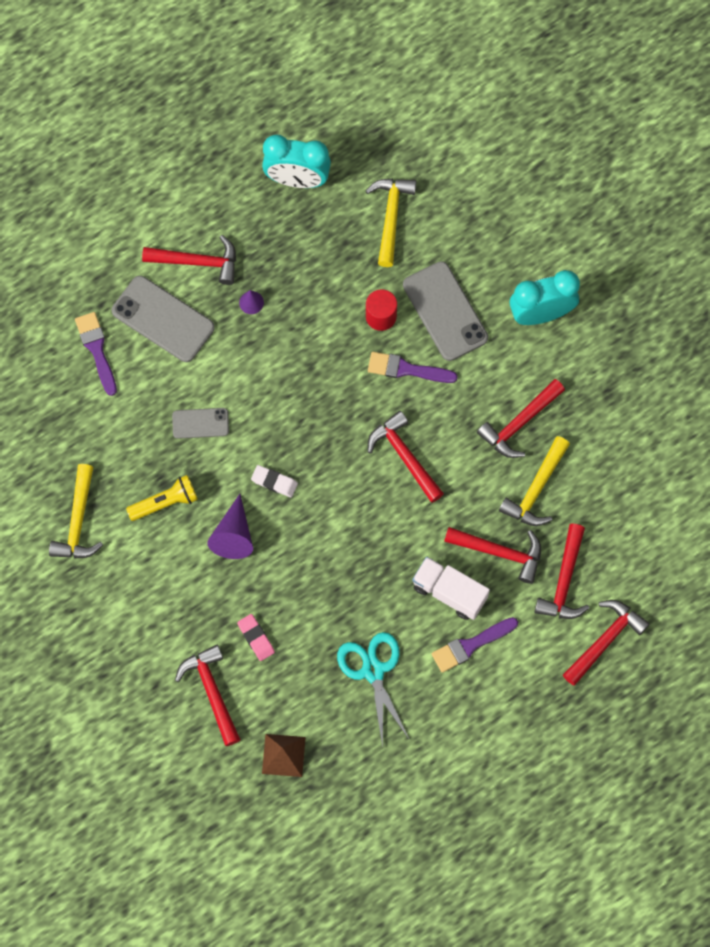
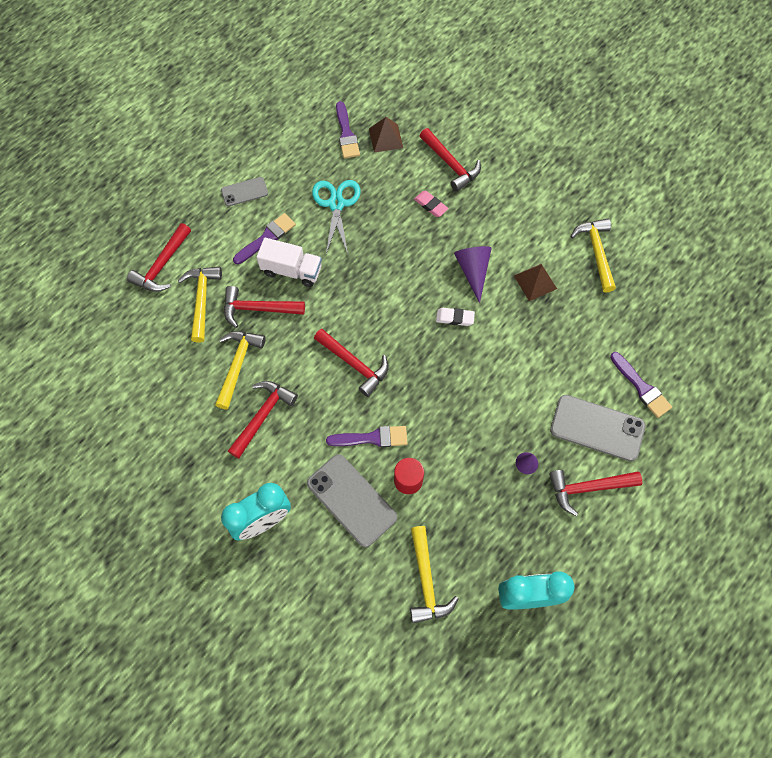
camera: 165 degrees right, 5 degrees down
(165, 502) = (535, 282): yellow flashlight -> brown pyramid
(200, 423) = (531, 349): grey phone -> grey phone (244, 192)
(333, 775) = (346, 134): none -> purple brush
(373, 671) = (336, 204): turquoise scissors -> turquoise scissors turned 150 degrees counterclockwise
(564, 581) = (202, 300): red hammer -> yellow hammer

